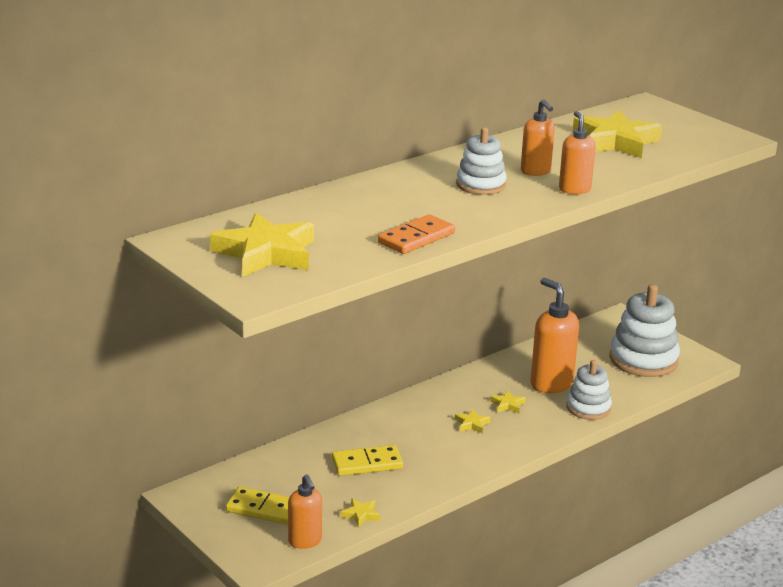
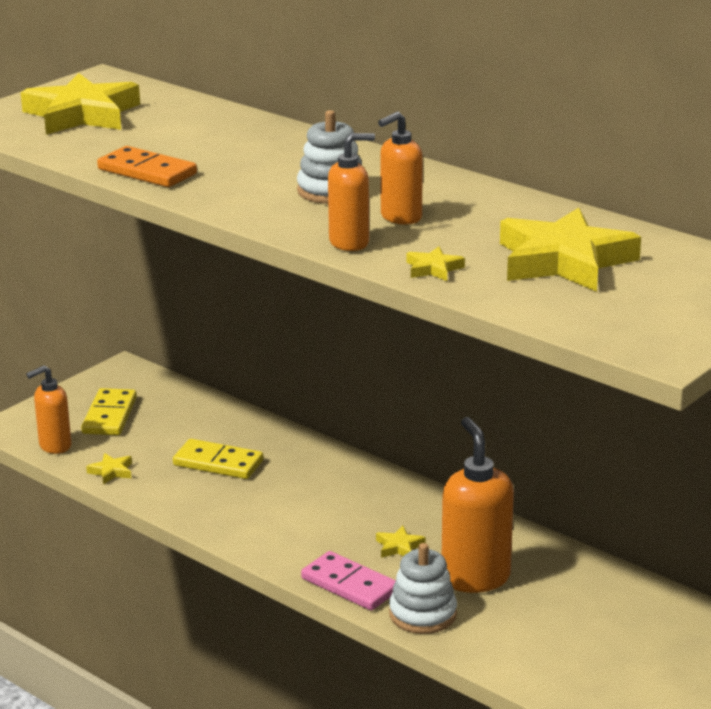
camera: 80 degrees right, 0 degrees up
(367, 463) = (218, 463): yellow domino -> yellow domino turned 45 degrees counterclockwise
(472, 424) = (337, 524): yellow star -> yellow star (433, 269)
(550, 429) = (349, 585): none -> pink domino
(551, 384) = (475, 578): orange soap dispenser -> orange soap dispenser turned 60 degrees counterclockwise
(643, 360) = (599, 659): white stacking toy -> none

